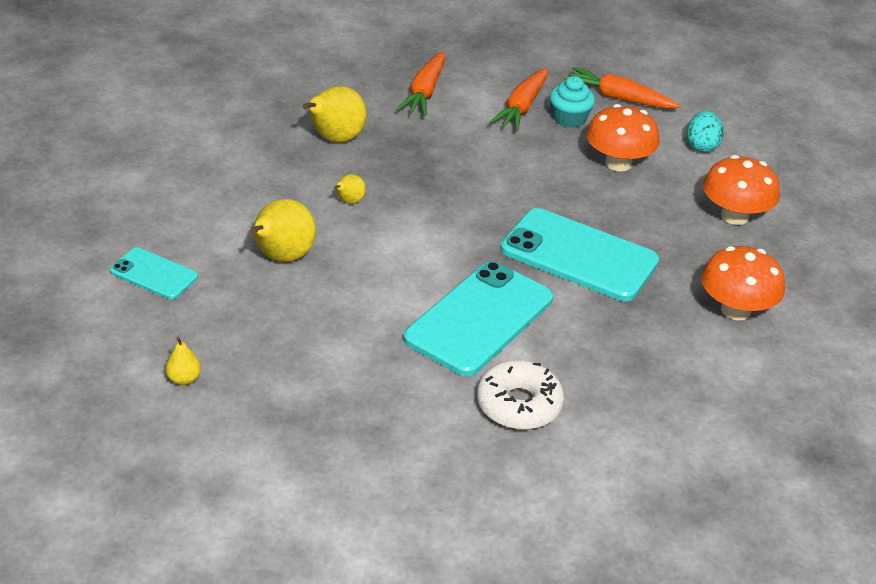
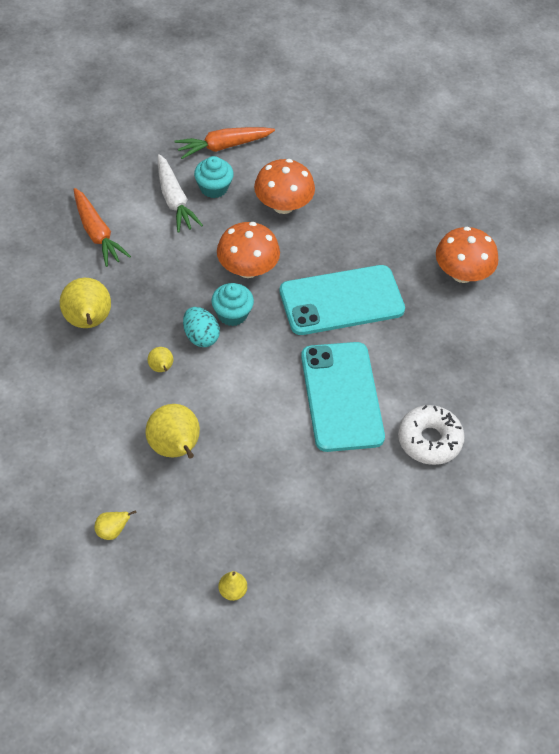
camera: 45 degrees left, 15 degrees up
(154, 274) = (112, 531): turquoise phone -> yellow pear
(462, 205) = (232, 314): none -> turquoise cupcake
(522, 107) = (174, 200): orange carrot -> white carrot
(702, 146) = (314, 153): turquoise egg -> turquoise egg (200, 336)
(734, 216) = (390, 199): orange mushroom -> orange mushroom (247, 269)

